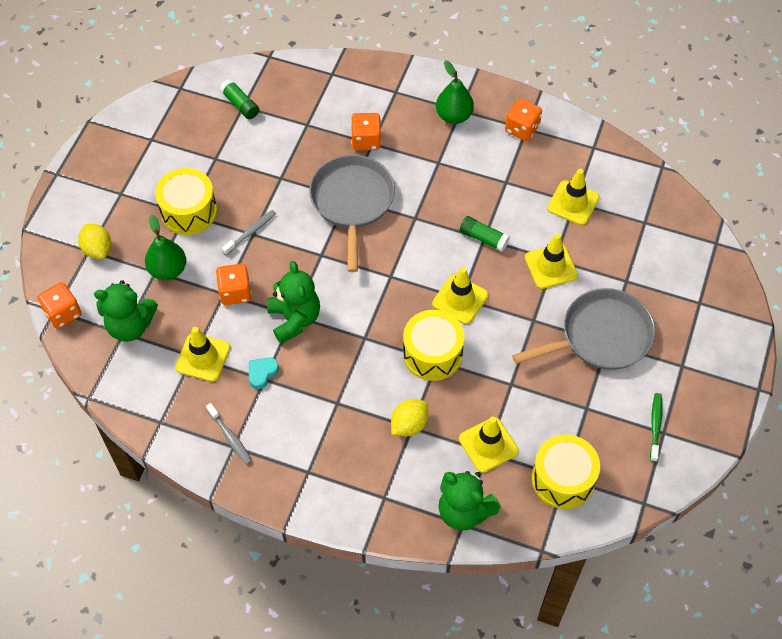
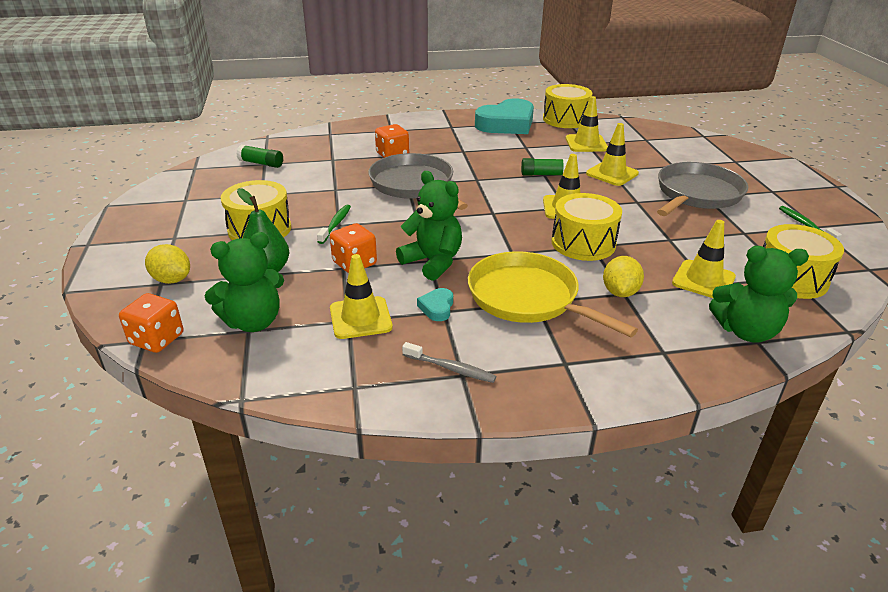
camera: 30 degrees left, 25 degrees down
(251, 232) = (335, 224): grey toothbrush -> green toothbrush
(334, 396) = (528, 298): none -> yellow pan
(454, 116) = (449, 130): green pear -> none
(522, 129) = (507, 124): orange dice -> turquoise heart
(593, 146) = (565, 119): none -> yellow drum

